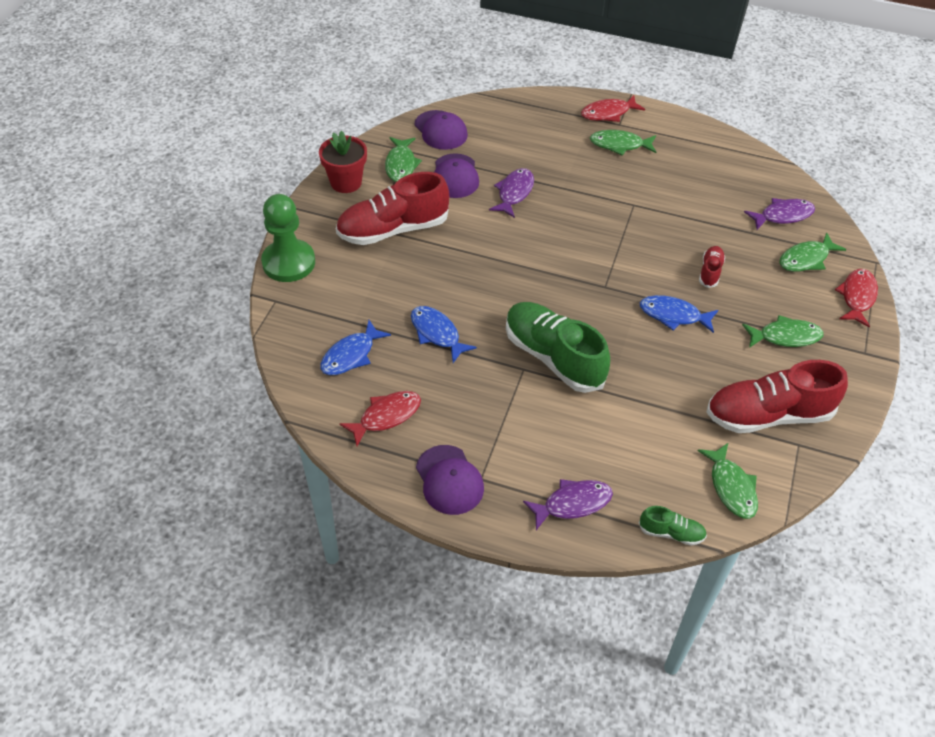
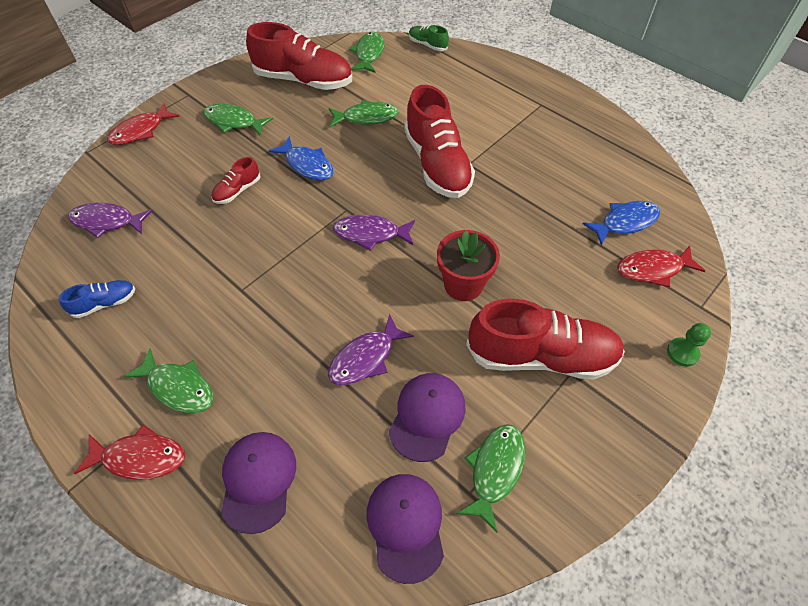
camera: 155 degrees left, 5 degrees up
(288, 262) = (682, 353): green pawn -> green pawn, size x0.46
(346, 182) = (586, 465): red flower pot -> red flower pot (463, 285)
(386, 416) = (603, 163): red fish -> red fish (653, 269)
(437, 333) = (534, 217): blue fish -> none
(449, 480) = (565, 109): purple cap -> purple cap (258, 480)
(553, 357) = (437, 164): green shoe -> red shoe
(572, 504) = (482, 74): purple fish -> purple fish (370, 234)
(716, 169) = (105, 303): none -> blue shoe
(806, 259) = (140, 174): green fish -> green fish (367, 117)

